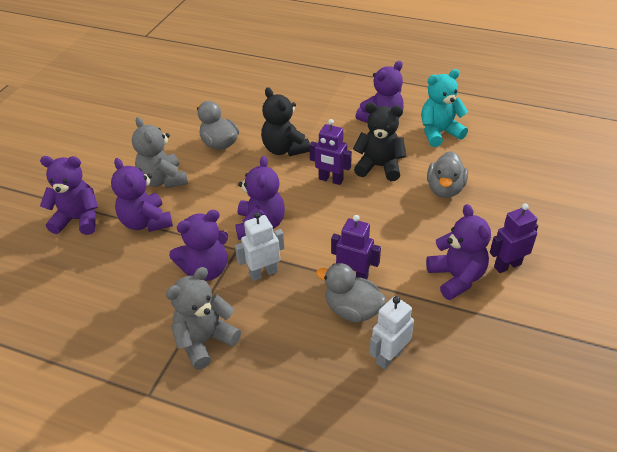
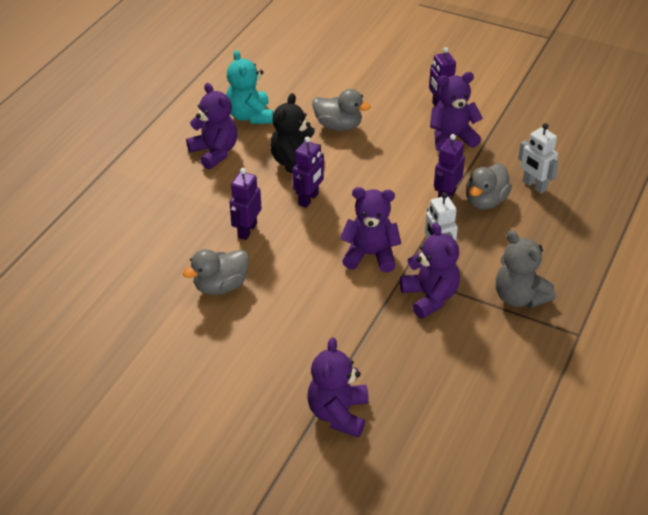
camera: 85 degrees left, 0 degrees up
(146, 222) = (352, 348): purple teddy bear -> none
(163, 180) = (280, 336): grey teddy bear -> none
(284, 149) = (247, 230): black teddy bear -> purple robot

